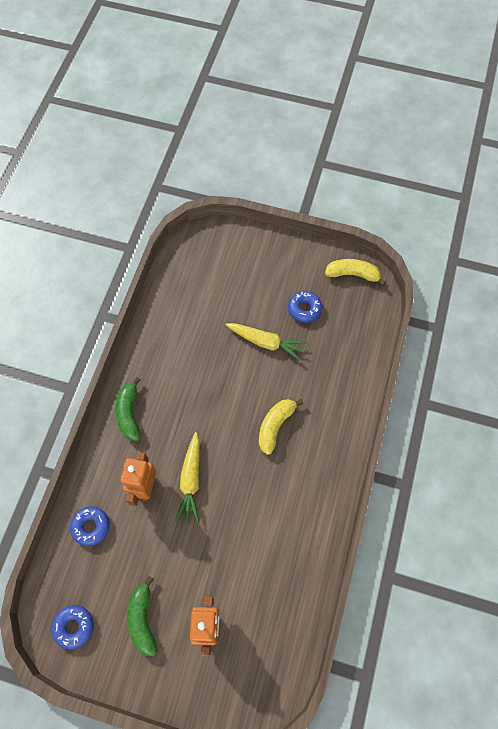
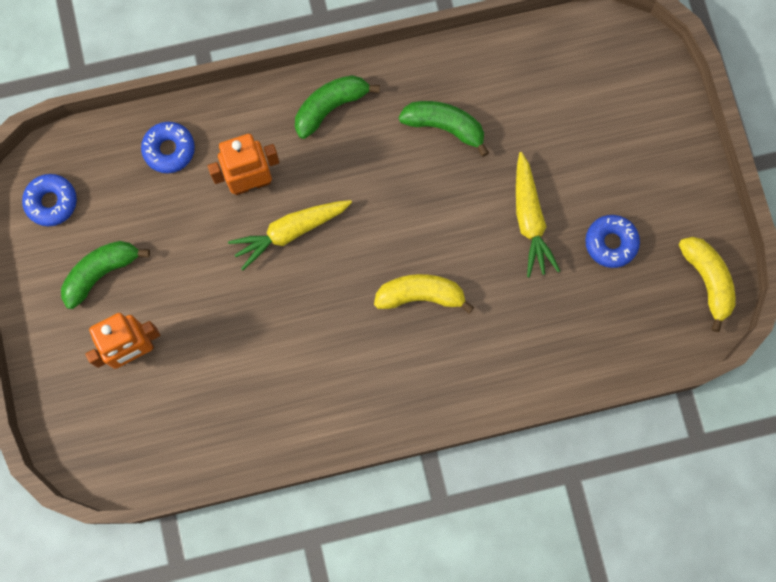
camera: 60 degrees right, 10 degrees up
(183, 357) = (444, 126): none -> green banana

